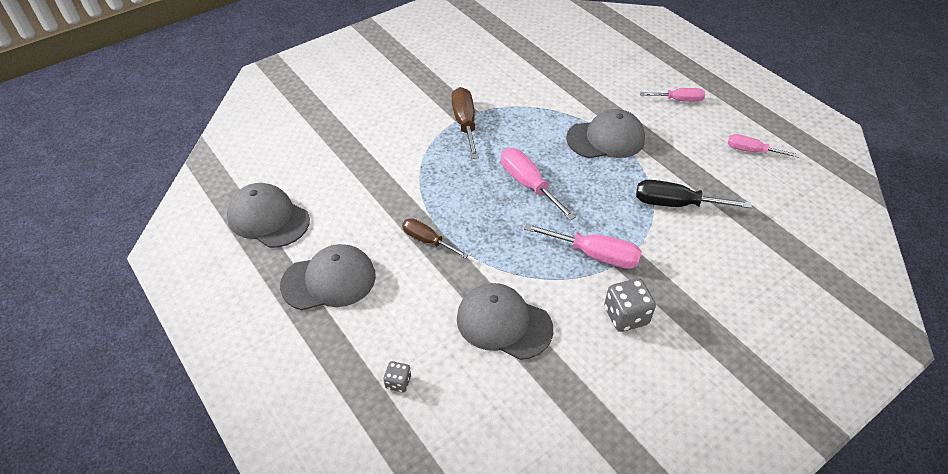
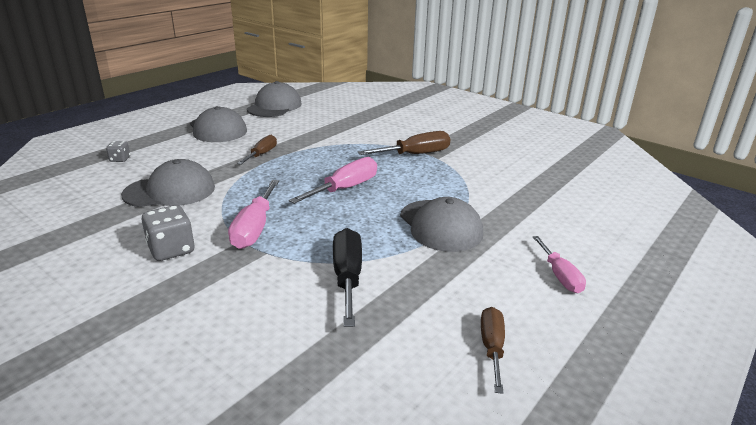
camera: 75 degrees right, 20 degrees down
(503, 323) = (170, 191): grey cap -> grey cap turned 60 degrees clockwise
(751, 151) = (492, 347): pink screwdriver -> brown screwdriver

